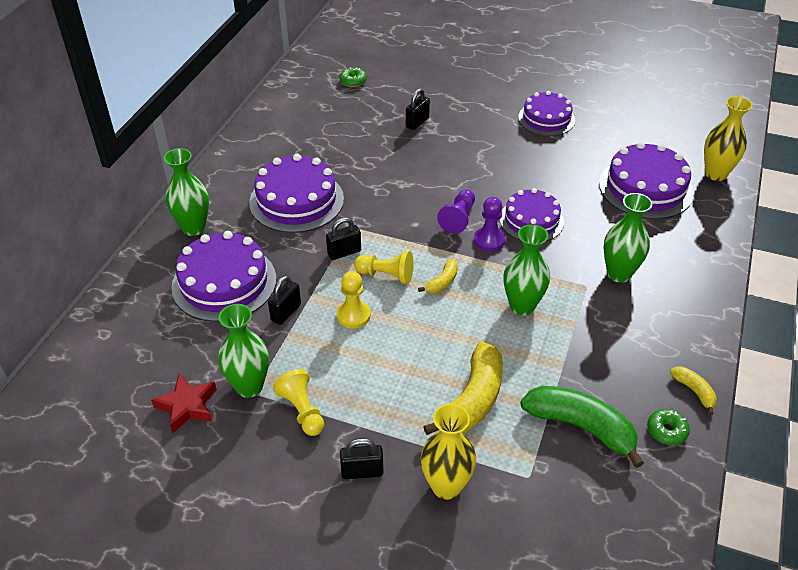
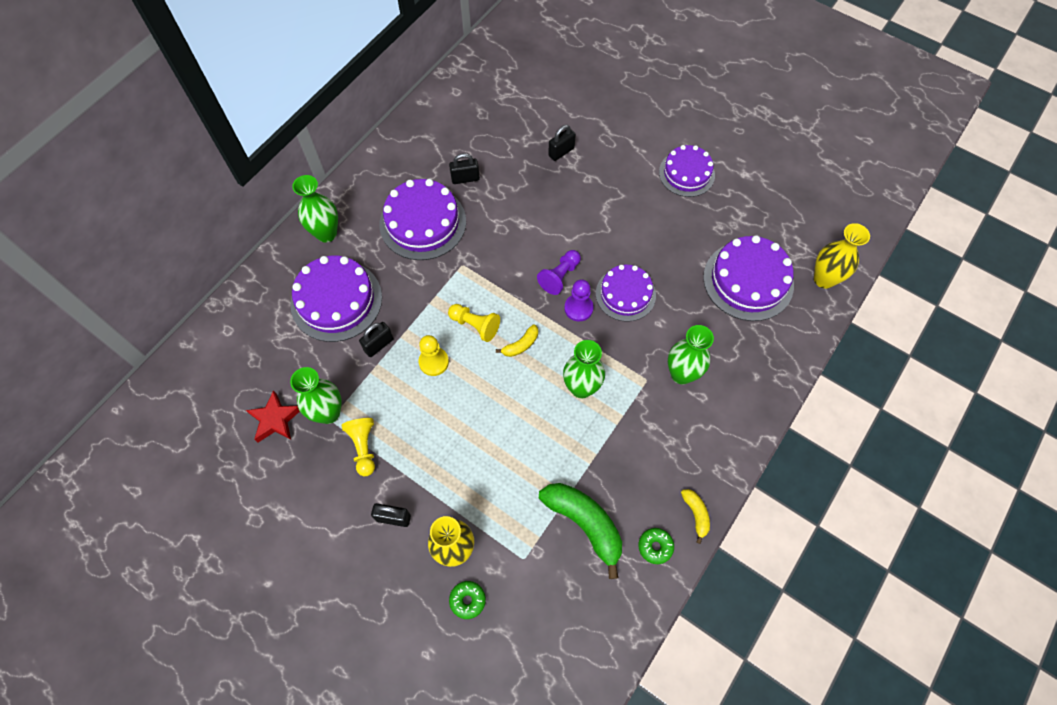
camera: 15 degrees right, 20 degrees up
(344, 252) = (446, 292): black padlock -> black padlock (465, 178)
(353, 81) = (517, 86): green donut -> green donut (467, 600)
(473, 400) = (504, 473): yellow banana -> none

